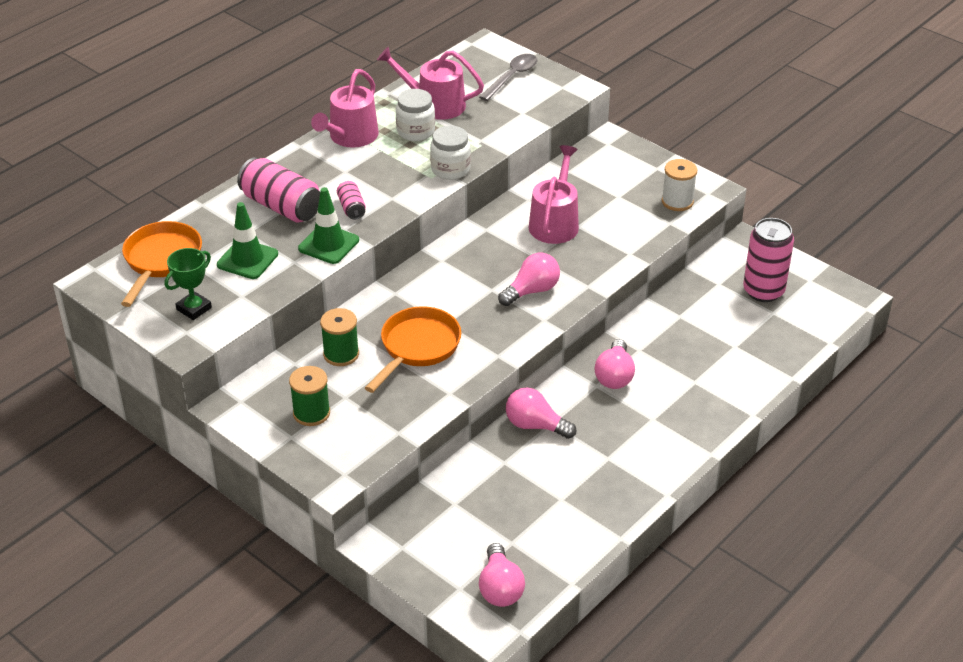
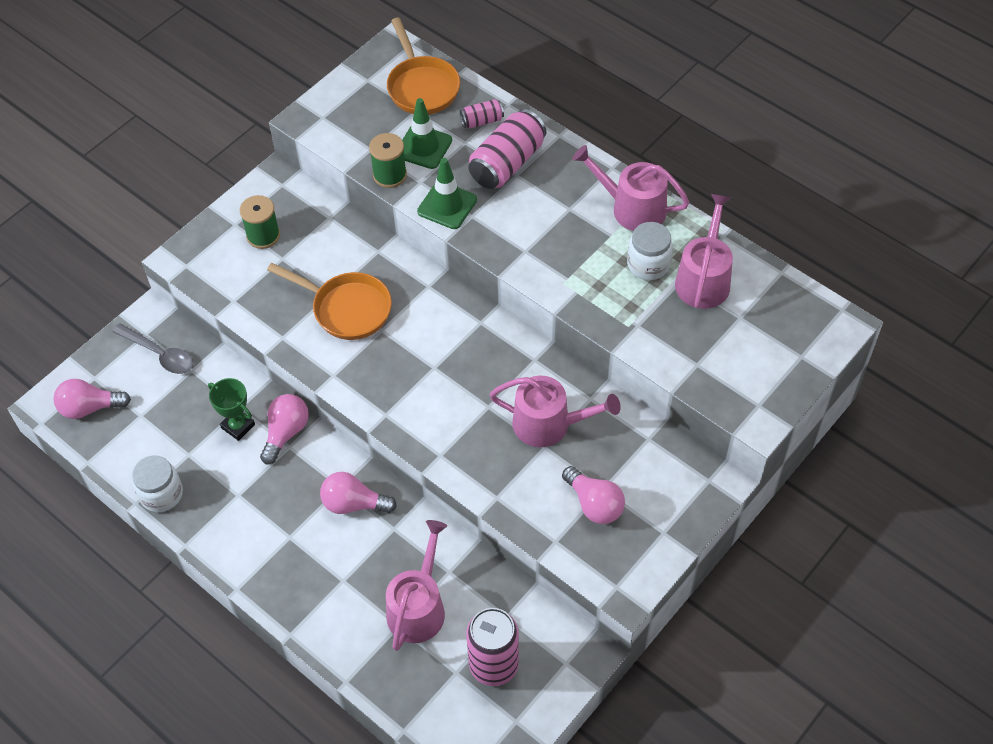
camera: 90 degrees right, 15 degrees up
(161, 261) = (422, 86): orange pan -> orange pan turned 60 degrees clockwise
(194, 308) = (354, 118): green trophy -> green trophy (238, 426)
(341, 354) = (340, 250): green spool -> green spool (389, 175)
(351, 208) = (506, 219): pink can -> pink can (482, 121)
(450, 169) = (579, 299): white jar -> white jar (161, 494)
(512, 77) = (772, 352): grey spoon -> grey spoon (159, 354)
(532, 291) = (431, 403): pink light bulb -> pink light bulb (594, 504)
(677, 201) = (597, 551): white spool -> none
(716, 334) = (418, 607): none -> pink watering can

